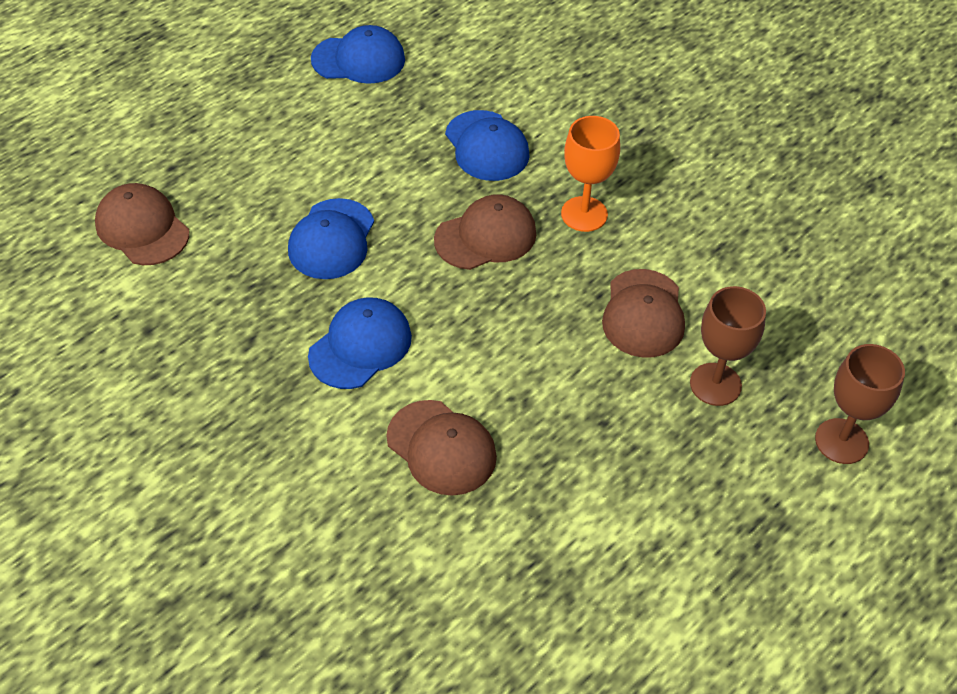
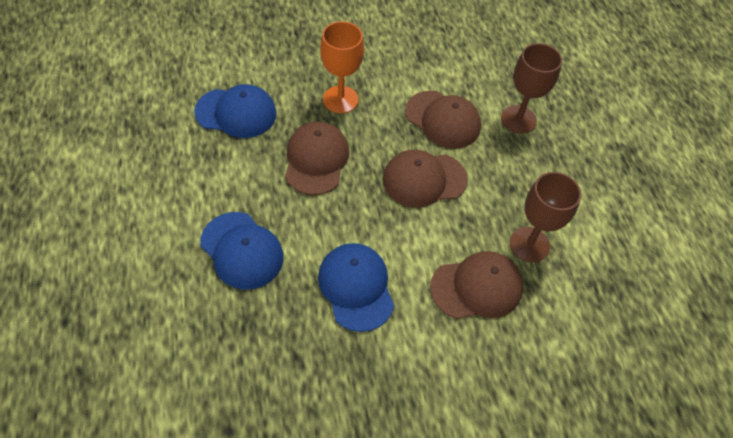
camera: 60 degrees left, 5 degrees up
(142, 228) = (113, 379): brown cap -> brown cap (424, 179)
(358, 59) = (78, 135): blue cap -> none
(841, 441) = (592, 91): brown goblet -> brown goblet (529, 244)

